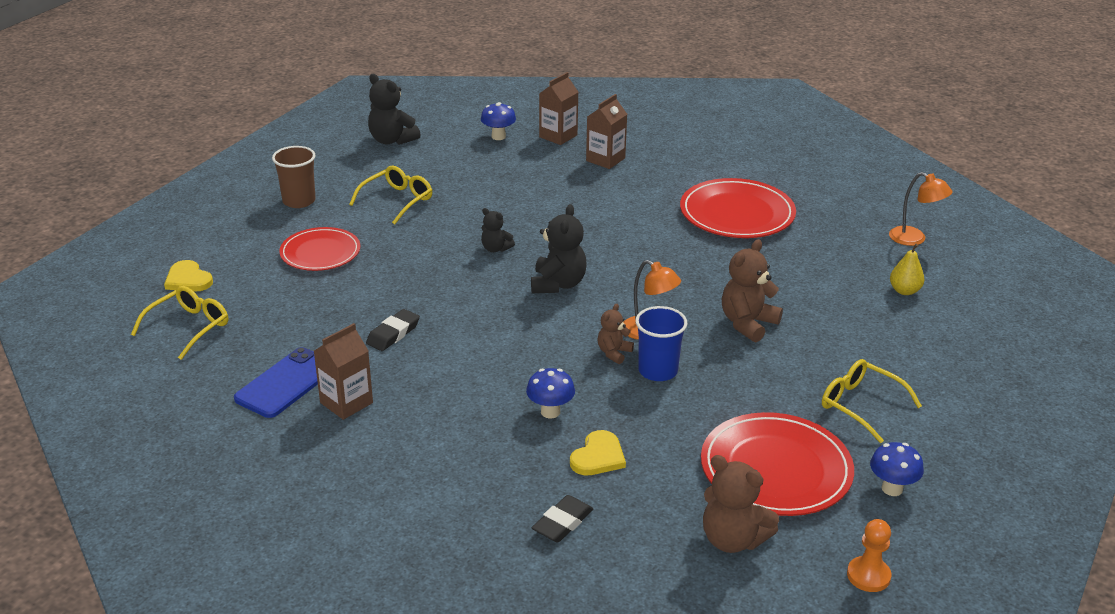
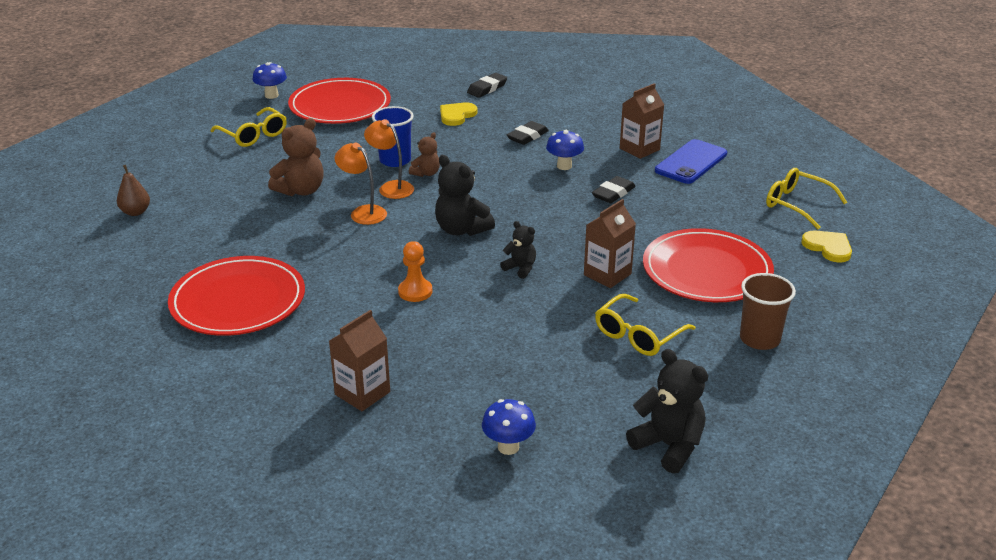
camera: 175 degrees left, 0 degrees up
(189, 327) = (797, 204): yellow glasses -> yellow glasses turned 90 degrees clockwise
(320, 253) = (706, 271): red plate -> red plate, size x1.52
(494, 419) = (527, 136): none -> black eraser
(550, 412) = (485, 139): blue mushroom -> blue mushroom (564, 166)
(558, 136) = (418, 444): brown carton -> brown carton (607, 274)
(558, 284) = (461, 229): black teddy bear -> black teddy bear turned 60 degrees counterclockwise
(732, 539) = (386, 79): brown teddy bear -> none
(868, 576) = (317, 65): orange pawn -> orange pawn (415, 291)
(904, 291) = (135, 212): yellow pear -> brown pear
(914, 239) = (69, 263): orange lamp -> orange lamp (363, 212)

